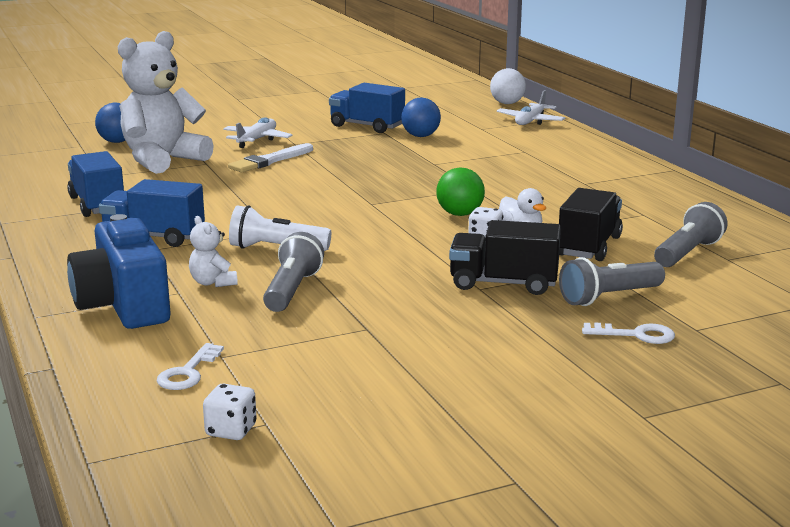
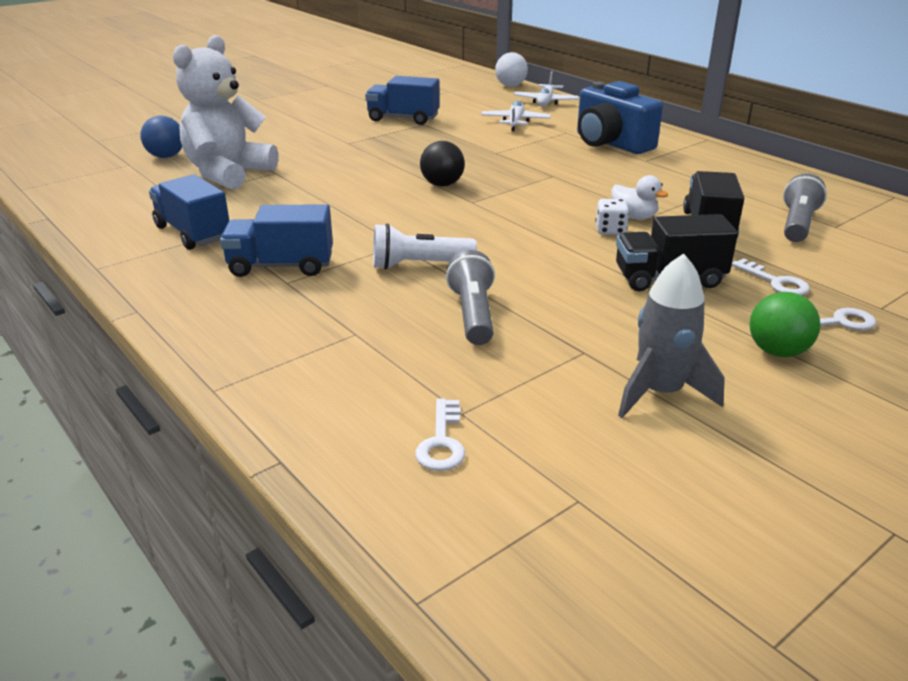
camera: 15 degrees left, 10 degrees up
(124, 305) = (307, 359): blue camera -> blue camera (611, 143)
(213, 282) = (384, 316): white teddy bear -> none
(231, 430) = (549, 518): white dice -> none
(257, 140) = (308, 142): white plane -> white plane (515, 122)
(270, 161) = (338, 164): white brush -> none
(355, 187) = (442, 184): none -> black ball
(406, 364) = (660, 393): none -> grey rocket
(420, 136) = (461, 125): blue ball -> none
(460, 214) = (564, 205): green ball -> green ball (777, 352)
(609, 297) = (775, 282): grey flashlight -> white key

